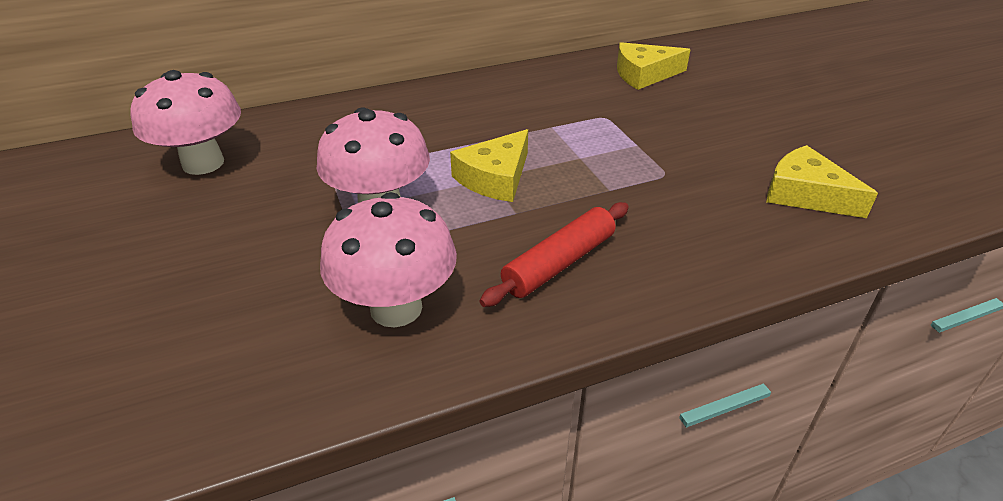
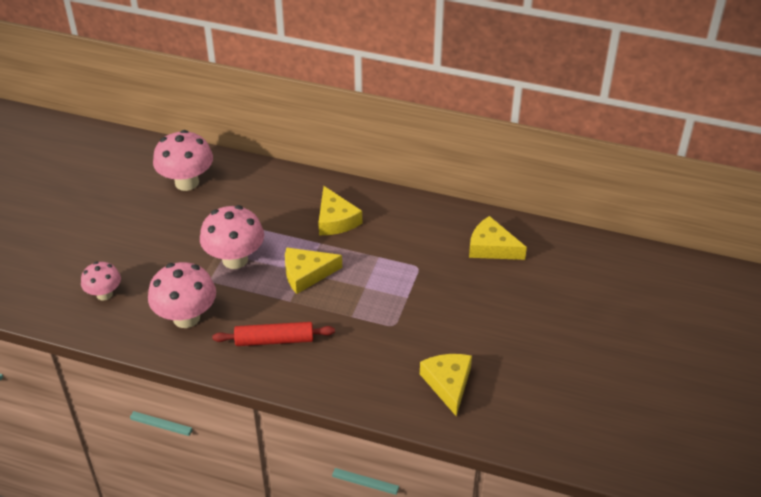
camera: 40 degrees right, 5 degrees up
(208, 355) = (104, 294): none -> pink mushroom
(455, 118) = (335, 220): none -> yellow cheese

